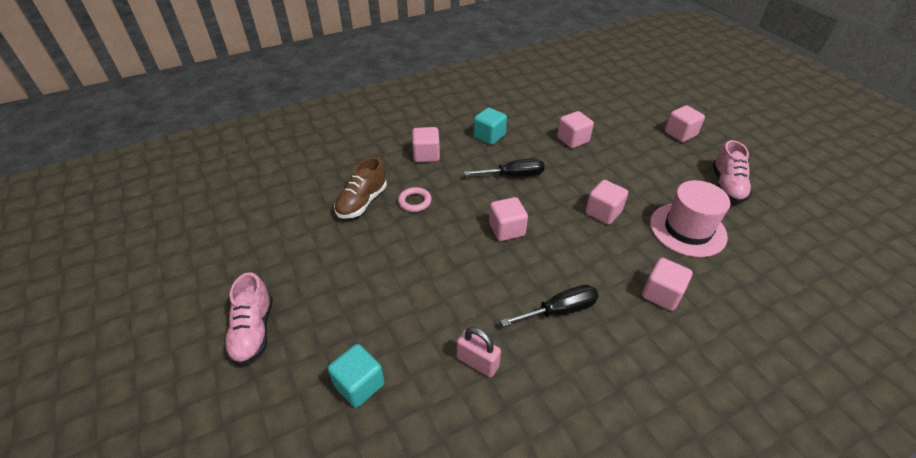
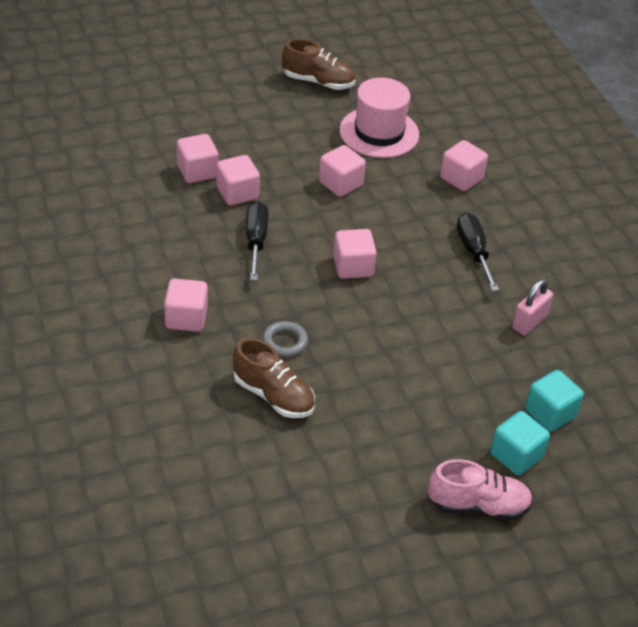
camera: 85 degrees left, 0 degrees up
(415, 202) = (285, 342): pink ring -> grey ring
(489, 136) = (162, 247): turquoise cube -> turquoise cube (516, 456)
(680, 134) = (215, 81): pink cube -> pink cube (237, 193)
(727, 186) = (318, 82): pink shoe -> brown shoe

